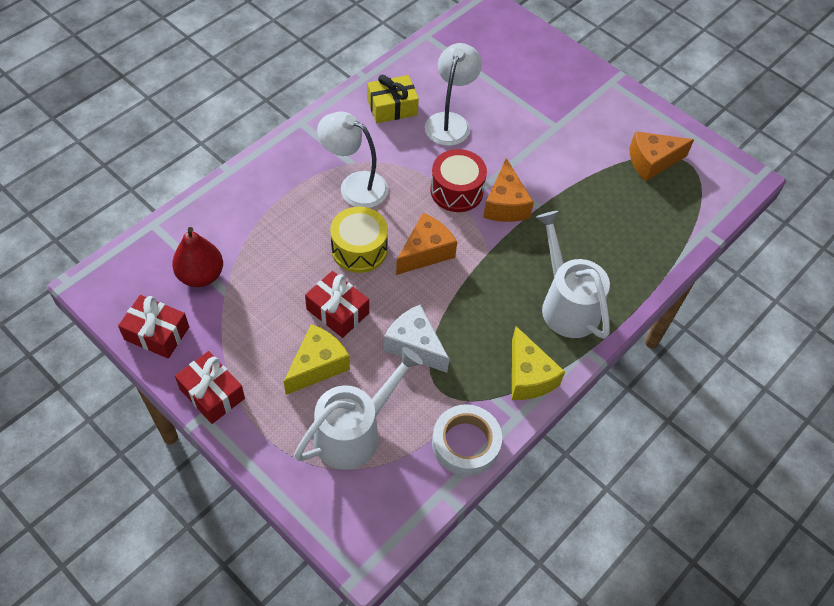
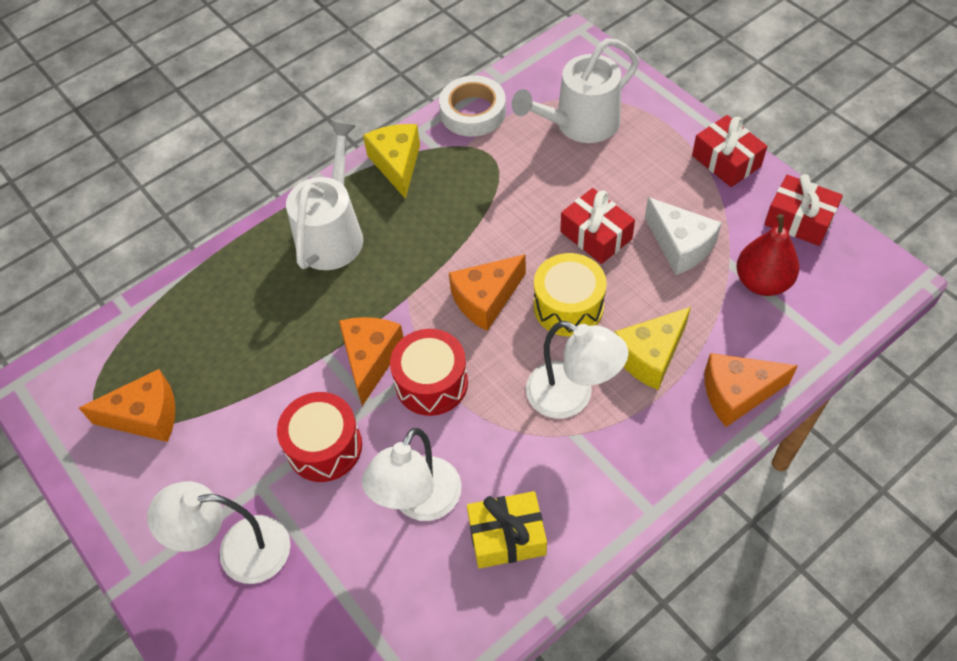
camera: 165 degrees left, 0 degrees up
(235, 192) = (737, 394): none -> orange cheese
(317, 365) = (617, 182): yellow cheese -> yellow cheese (650, 356)
(414, 345) = (512, 197): white cheese -> white cheese (680, 246)
(521, 149) = (324, 447): none -> red drum
(555, 94) = (239, 551): none -> white lamp
(566, 304) = (333, 233): white watering can -> white watering can turned 150 degrees counterclockwise

